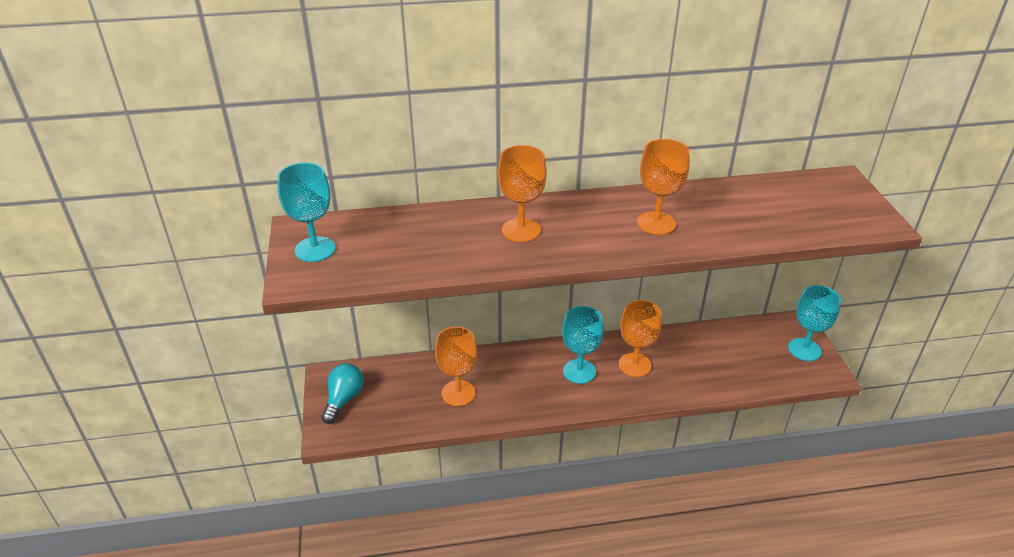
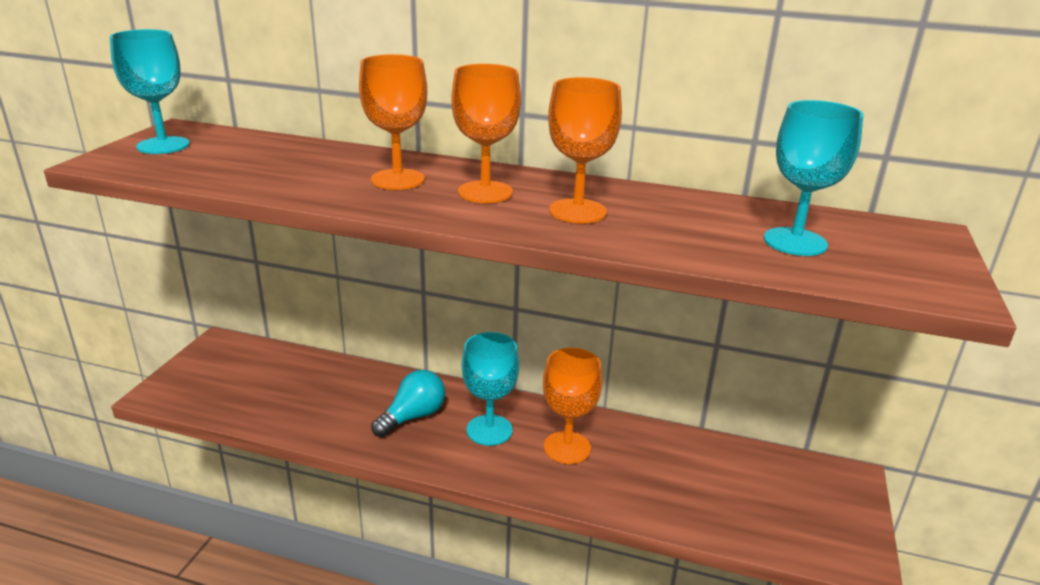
camera: 25 degrees right, 10 degrees down
(343, 399) = (209, 368): turquoise light bulb -> turquoise light bulb (413, 417)
(458, 393) = (328, 403): orange goblet -> orange goblet (485, 192)
(804, 349) = (838, 514): turquoise goblet -> turquoise goblet (795, 242)

